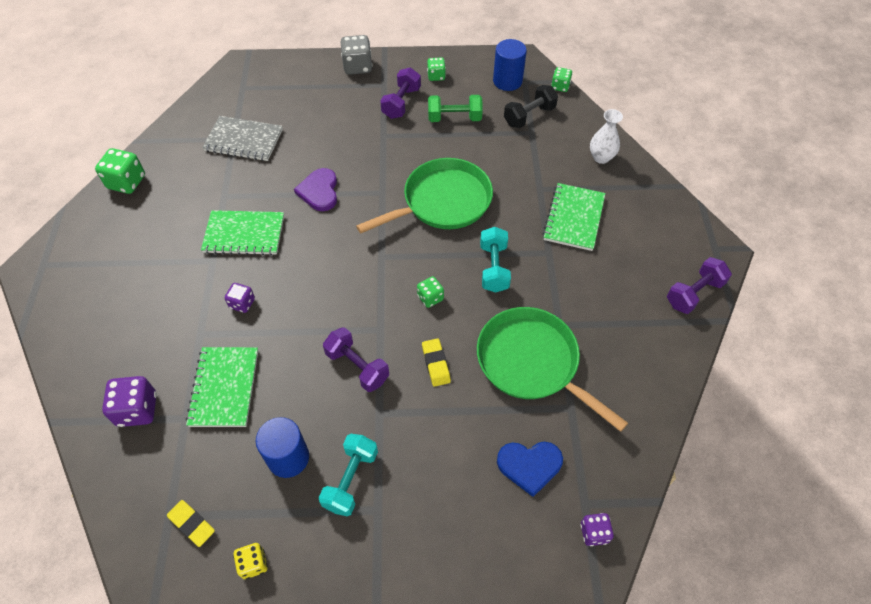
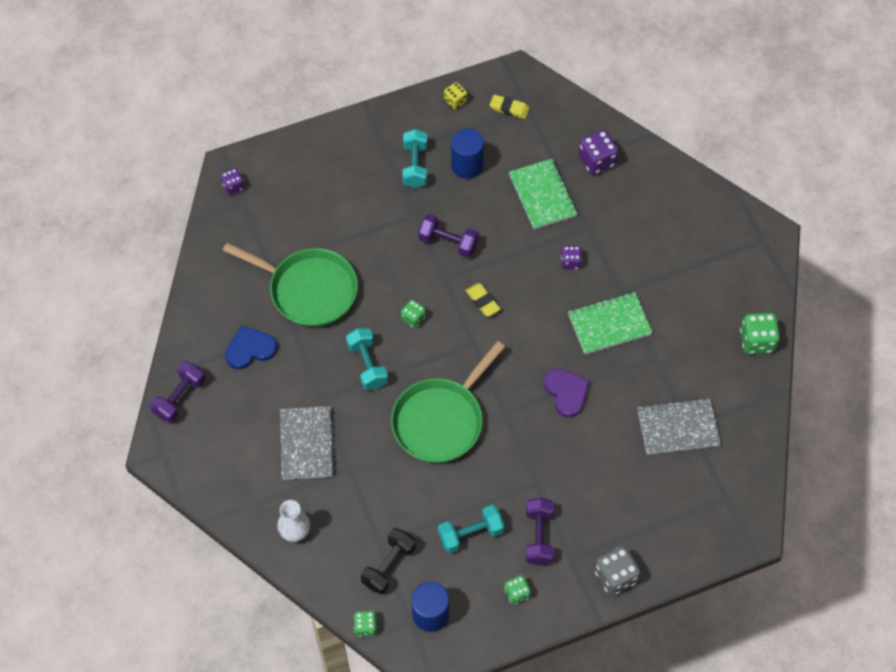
camera: 160 degrees right, 5 degrees up
(436, 364) = (386, 264): yellow eraser -> yellow eraser (482, 301)
(454, 118) = (470, 534): green dumbbell -> turquoise dumbbell
(529, 465) = (289, 214): blue heart -> blue heart (250, 349)
(574, 218) = (306, 444): green notebook -> grey notebook

